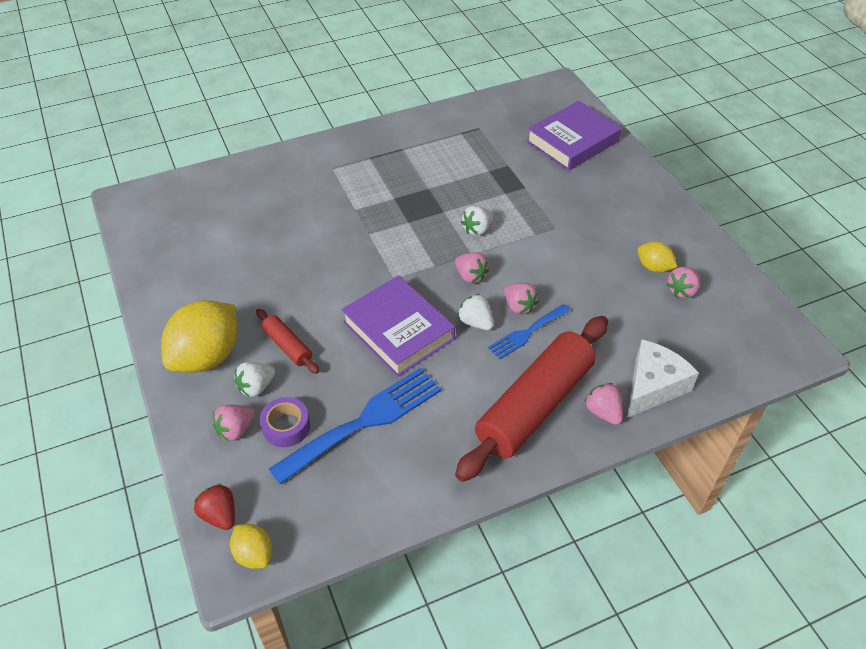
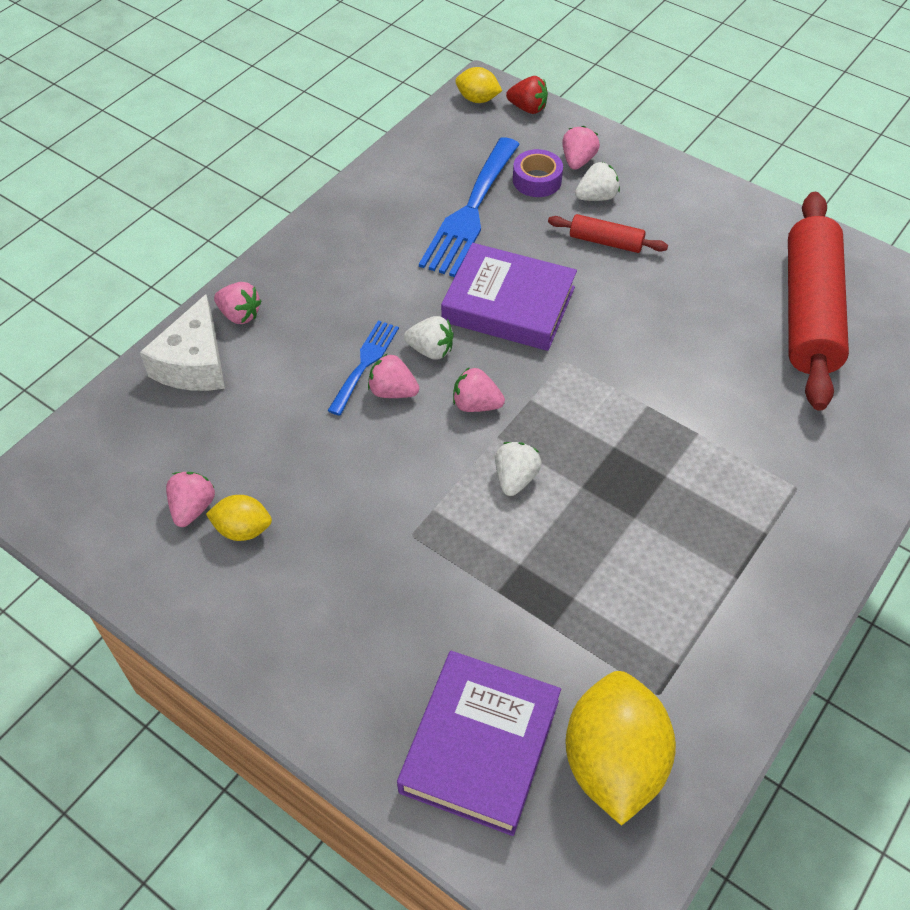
camera: 150 degrees right, 5 degrees up
(207, 356) = (671, 201): yellow lemon -> yellow lemon (613, 762)
(256, 387) = (596, 197): white strawberry -> white strawberry turned 45 degrees clockwise
(535, 406) = (314, 292): red rolling pin -> red rolling pin (809, 312)

